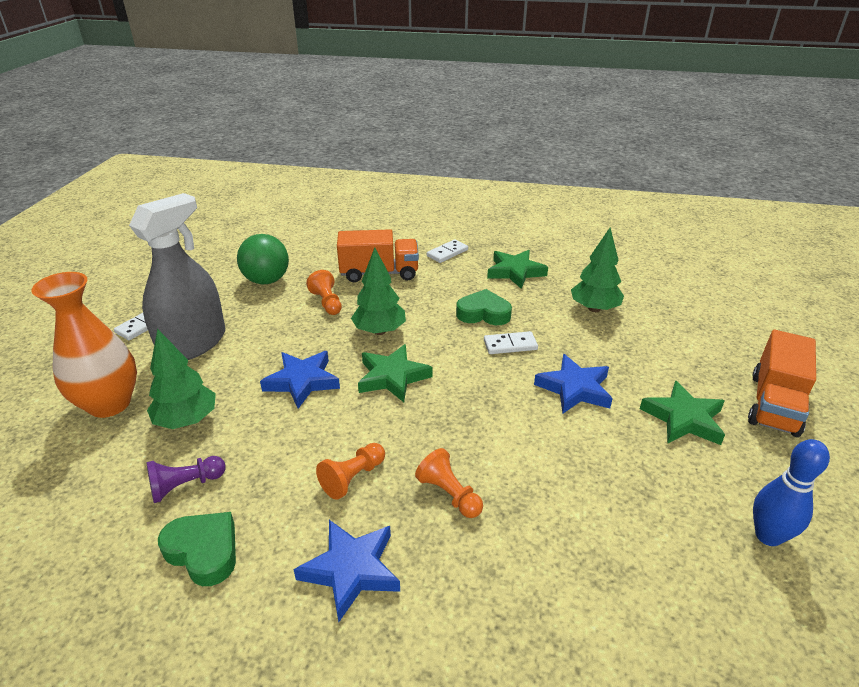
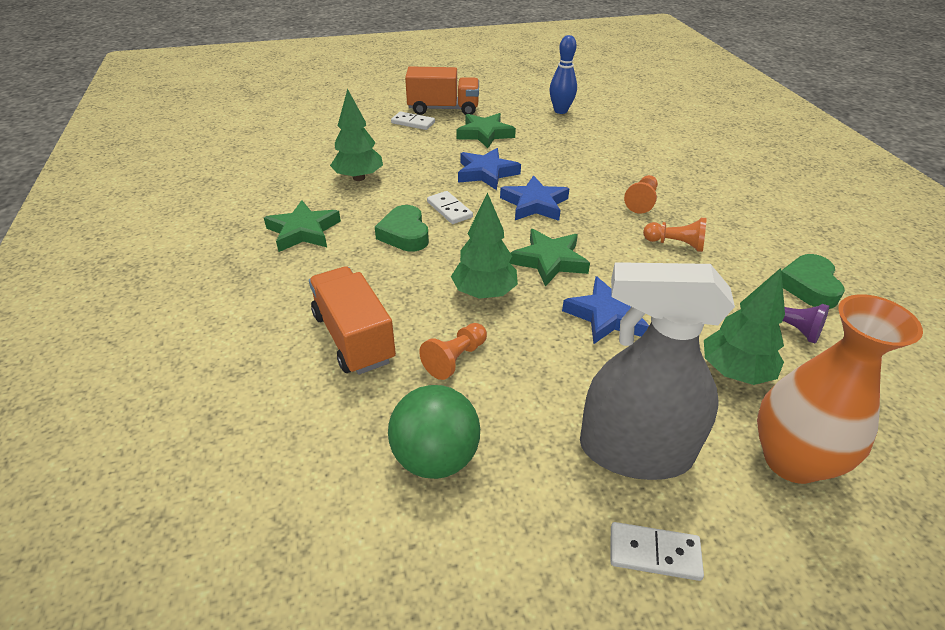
camera: 115 degrees left, 5 degrees up
(351, 570) = (737, 221): blue star -> blue star (534, 204)
(447, 253) = (270, 292): white domino -> white domino (413, 123)

